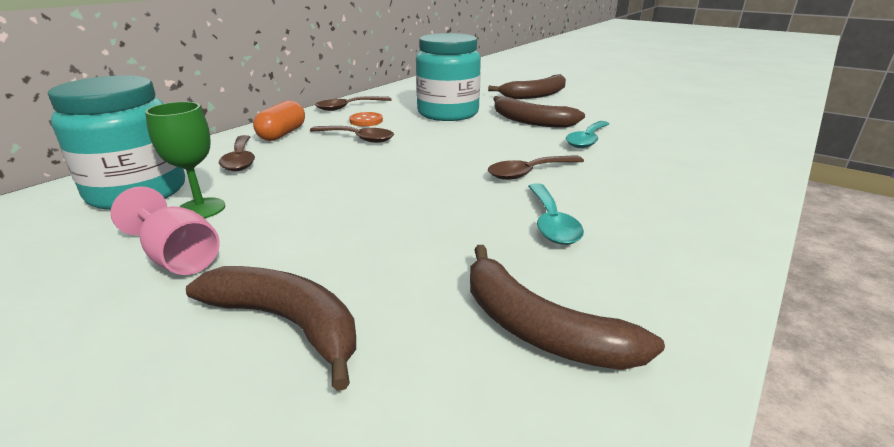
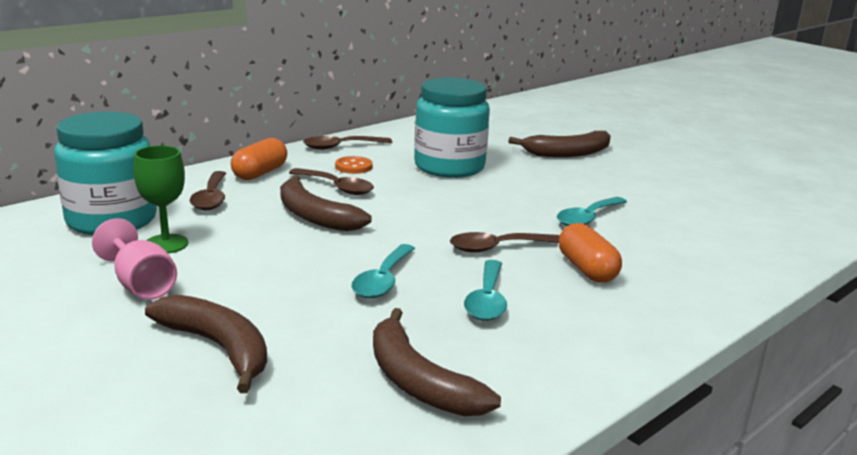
camera: 10 degrees right, 5 degrees down
(440, 217) = (383, 280): none -> turquoise spoon
(530, 121) = (538, 187): brown banana -> brown banana (314, 216)
(619, 182) = (587, 269): none -> orange capsule

